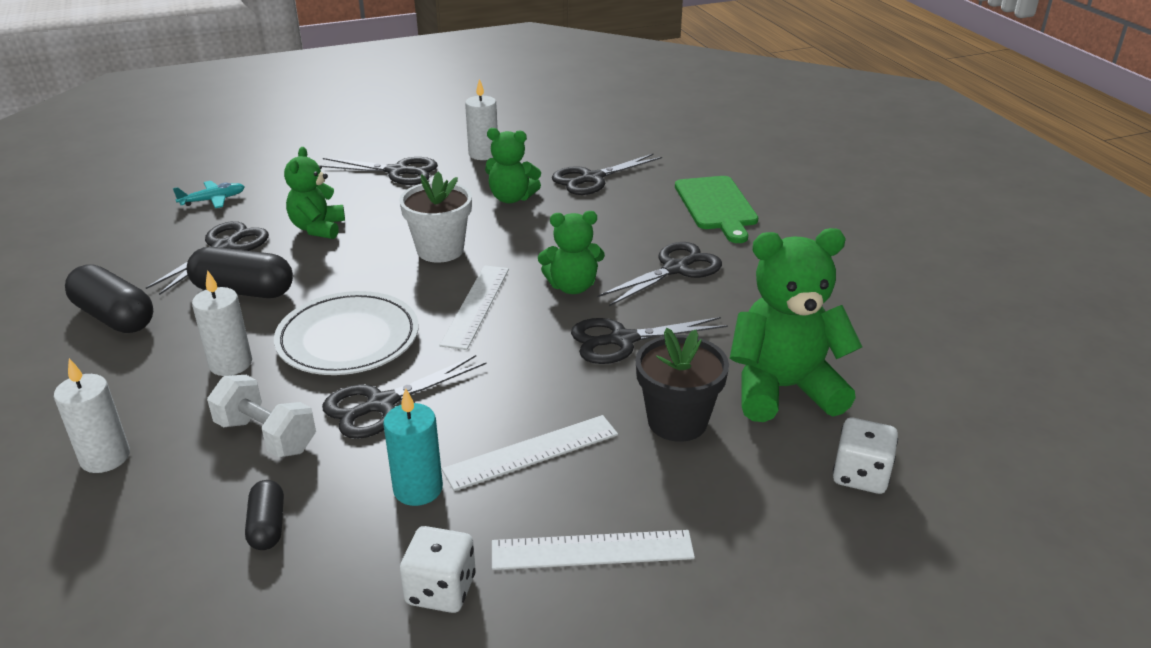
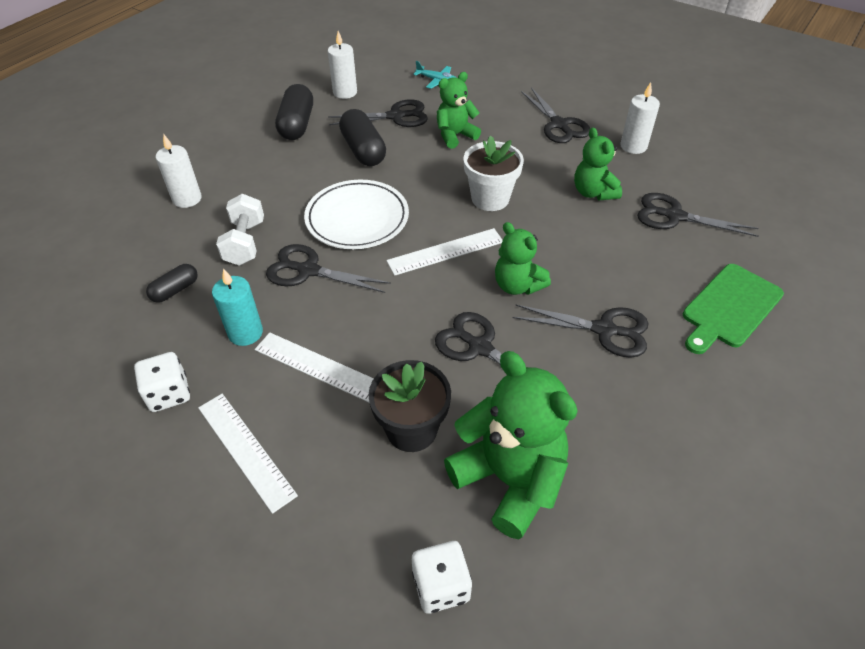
camera: 55 degrees right, 15 degrees up
(230, 364) = (294, 189): white candle -> white candle (345, 92)

